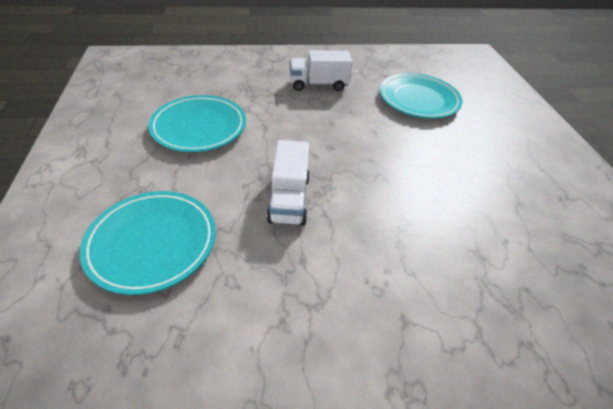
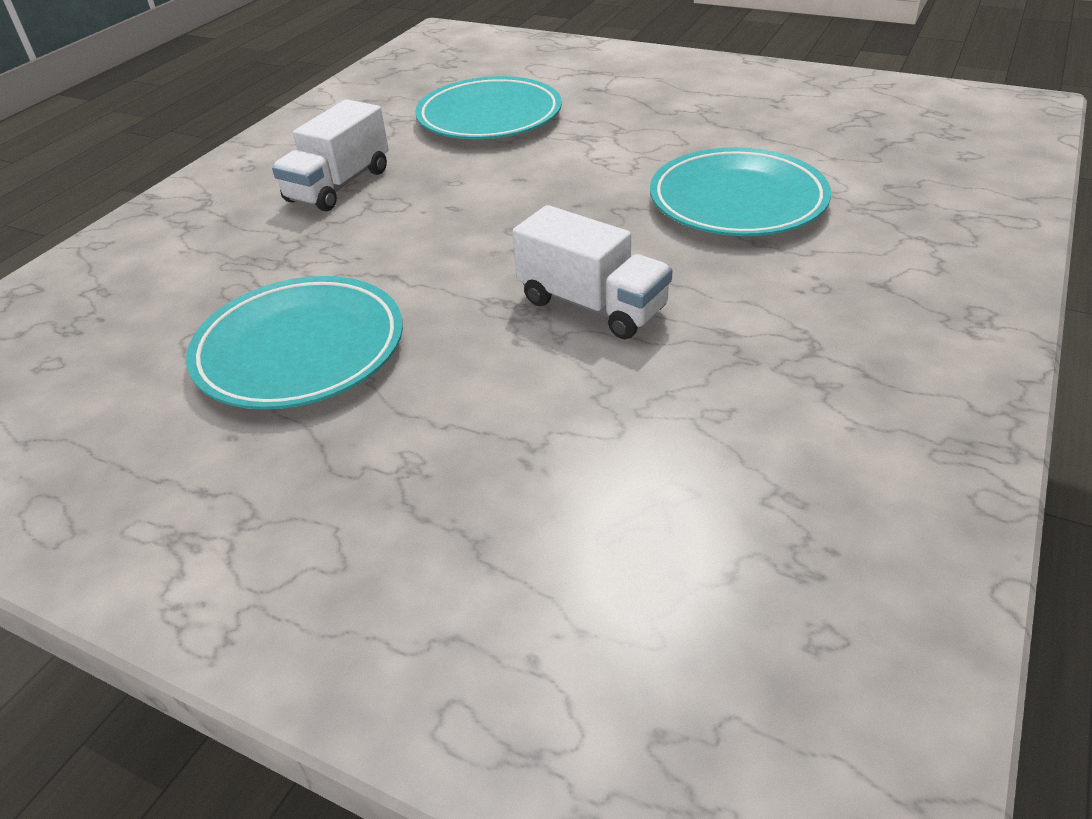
camera: 50 degrees left, 5 degrees down
(152, 243) = (566, 483): turquoise plate -> turquoise plate (737, 201)

